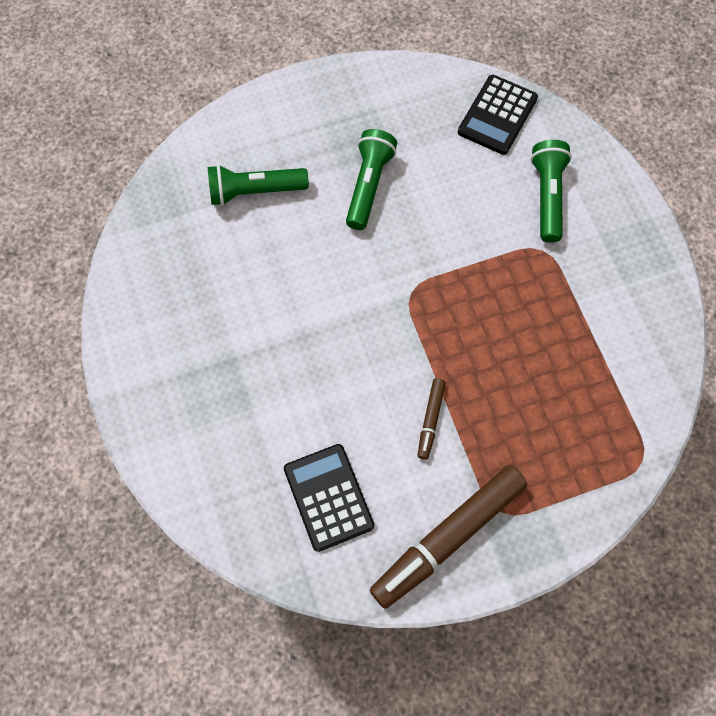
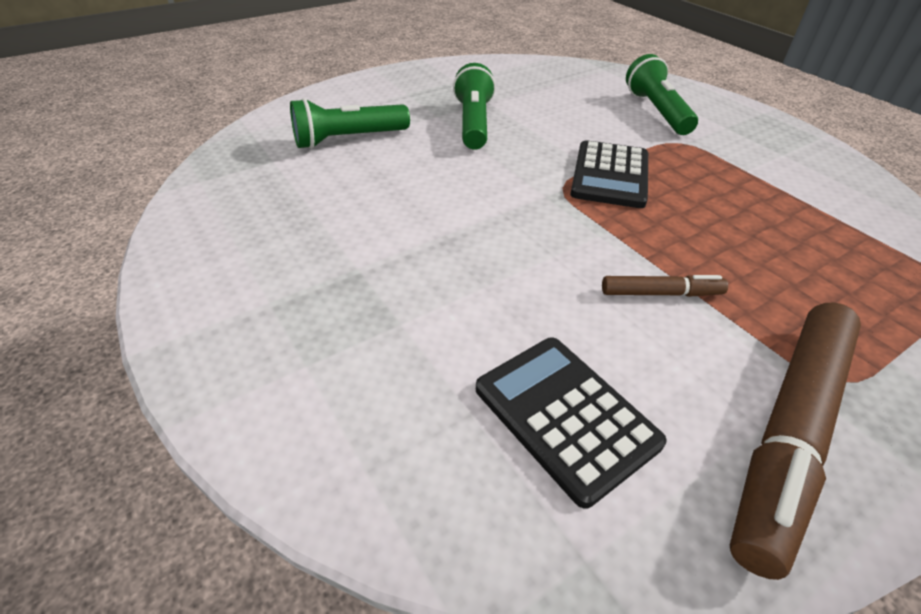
camera: 15 degrees left, 25 degrees down
(430, 420) = (661, 293): brown marker -> brown marker turned 90 degrees counterclockwise
(497, 115) = (574, 75): black calculator -> black calculator (610, 175)

